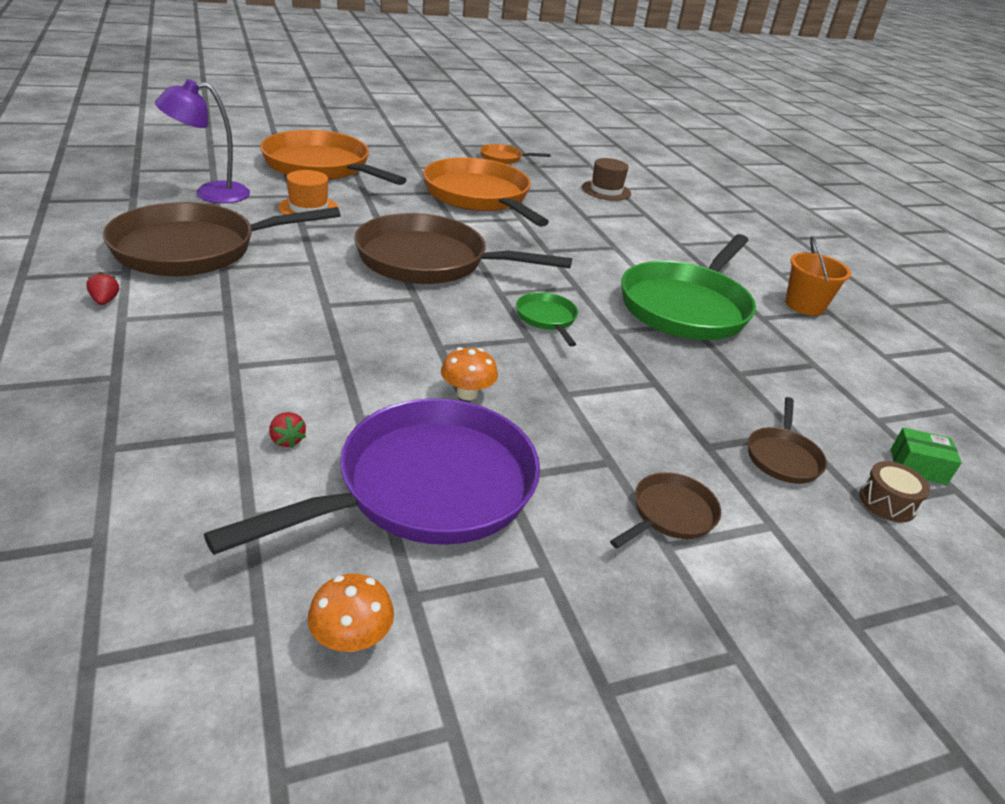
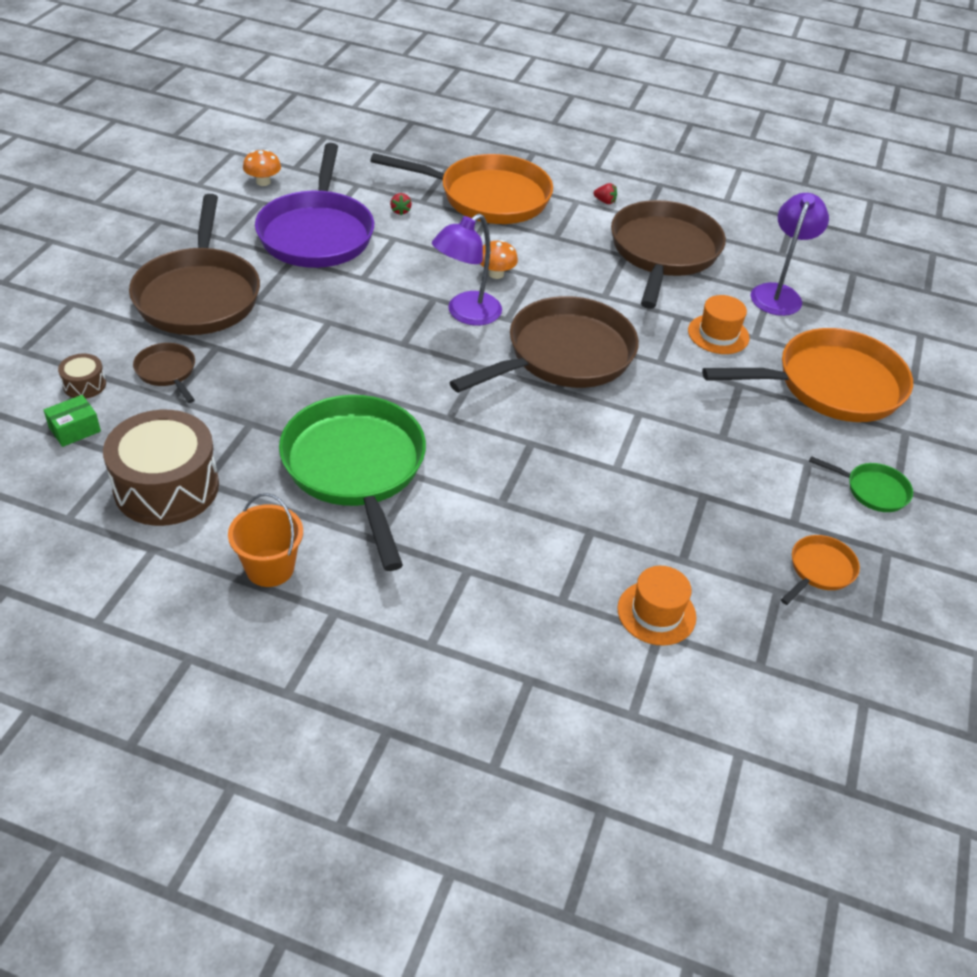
camera: 130 degrees right, 10 degrees up
(287, 440) = (400, 211): red strawberry -> red strawberry turned 105 degrees counterclockwise
(439, 321) = (466, 314): none -> purple lamp
(467, 393) = (374, 283): orange mushroom -> orange mushroom (496, 274)
(480, 197) = (692, 468): orange pan -> orange pan (487, 197)
(547, 319) = (419, 368): green pan -> green pan (872, 490)
(606, 190) = (656, 613): brown hat -> orange hat
(670, 514) = (198, 295): brown pan -> brown pan, size x2.25
(850, 379) = (166, 487): none -> brown drum

